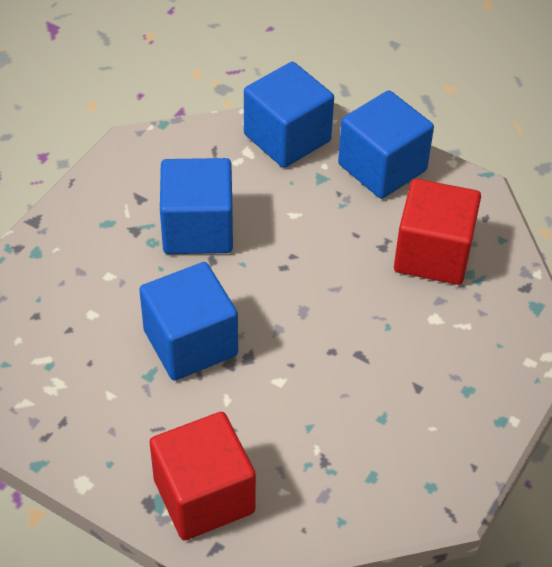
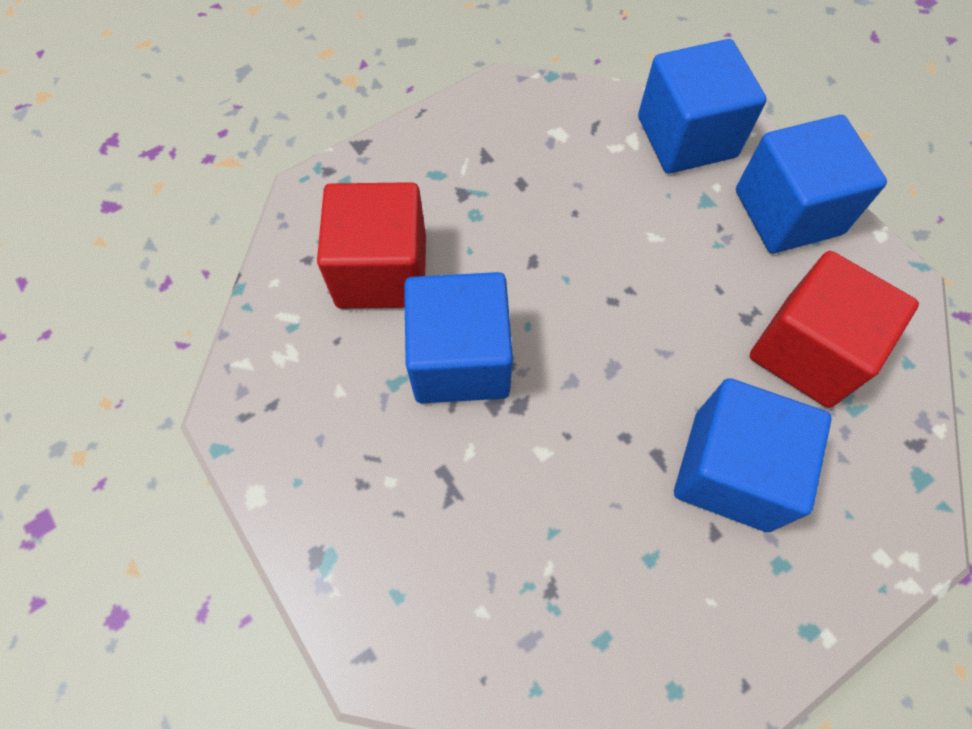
camera: 25 degrees right, 15 degrees up
(198, 229) = (533, 216): blue cube -> blue cube (731, 470)
(204, 496) = (383, 575): red cube -> red cube (382, 271)

